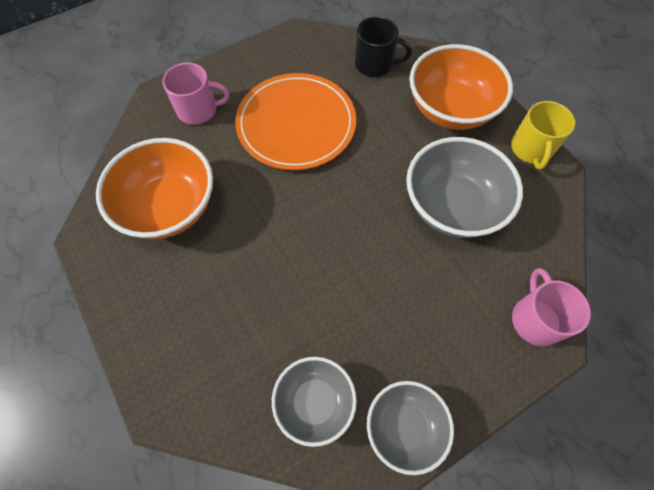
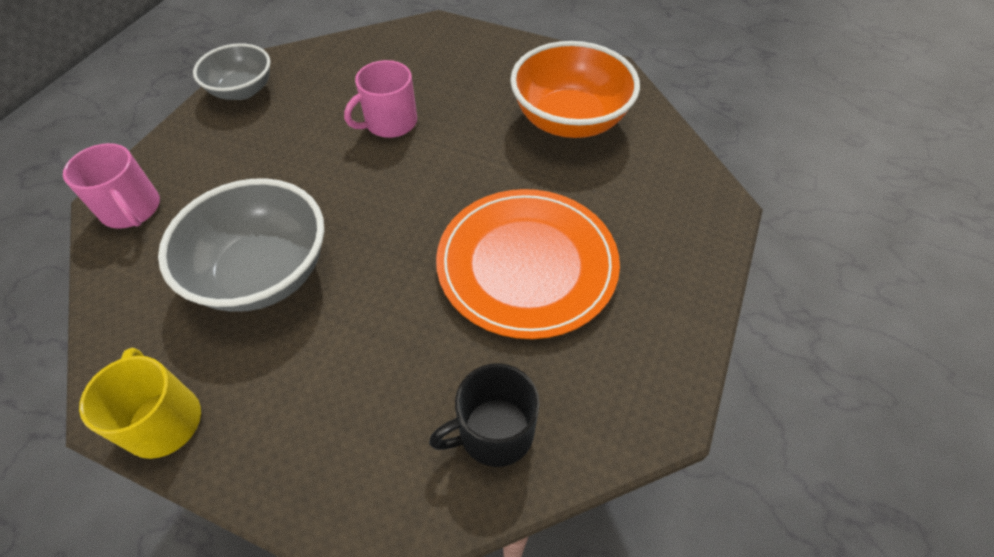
camera: 145 degrees right, 10 degrees down
(198, 110) = (656, 215): pink mug -> pink mug (390, 122)
(314, 402) = (324, 72): grey bowl -> none
(450, 109) = (322, 417): orange bowl -> none

